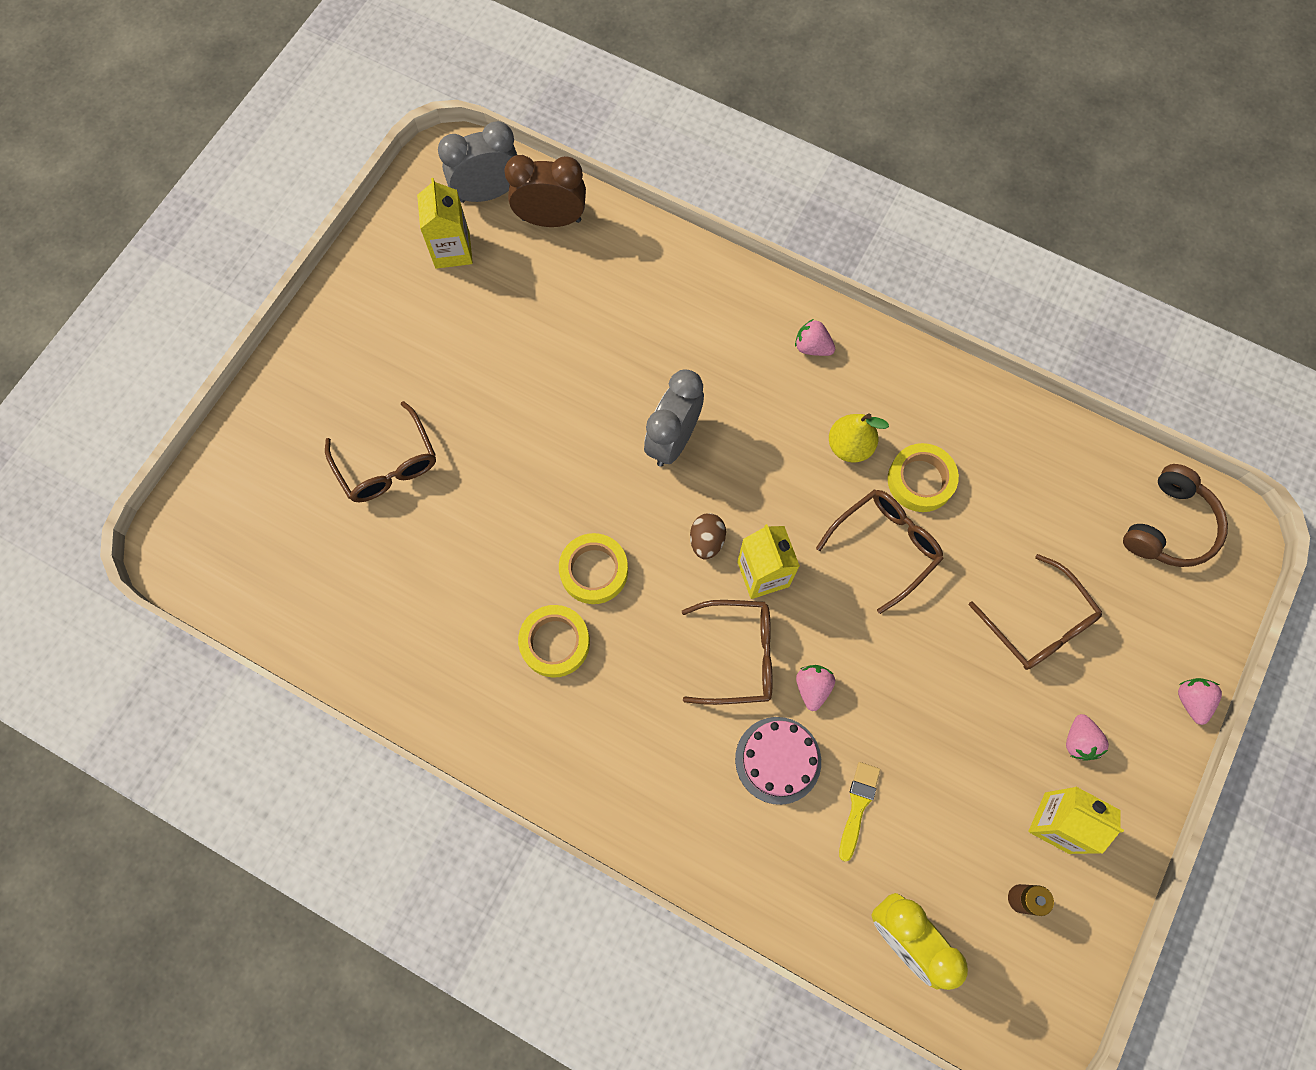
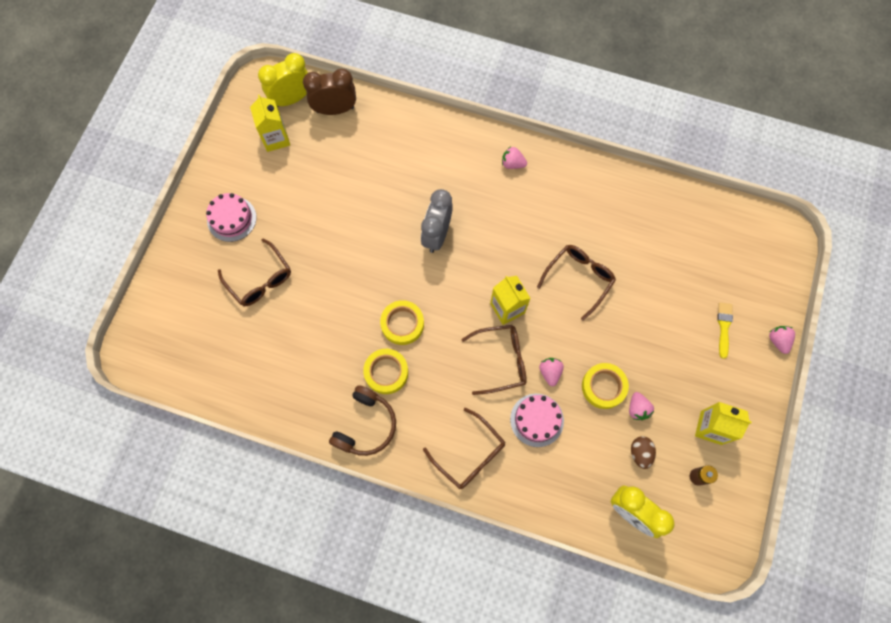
camera: 10 degrees left, 0 degrees up
(362, 363) = (231, 219): none -> pink cake
(488, 193) = (292, 99): grey clock -> yellow clock
(706, 541) = (469, 294): brown egg -> brown egg (640, 453)
(849, 446) = (546, 221): yellow pear -> none
(858, 805) = (590, 439): yellow brush -> yellow brush (724, 327)
(920, 480) = (593, 235): yellow tape -> yellow tape (603, 387)
(1038, 623) = (679, 310): brown glasses -> brown glasses (469, 454)
(1079, 741) = (715, 376): pink strawberry -> pink strawberry (637, 409)
(1169, 526) = (747, 238): brown headphones -> brown headphones (365, 425)

